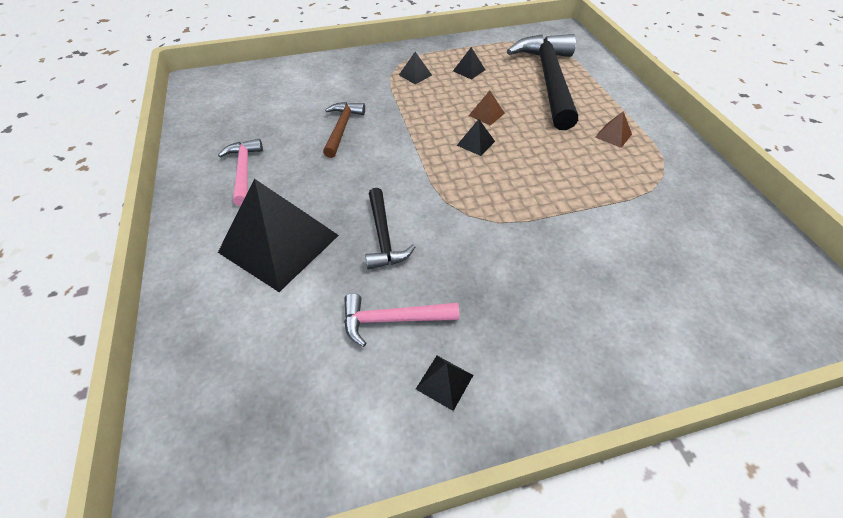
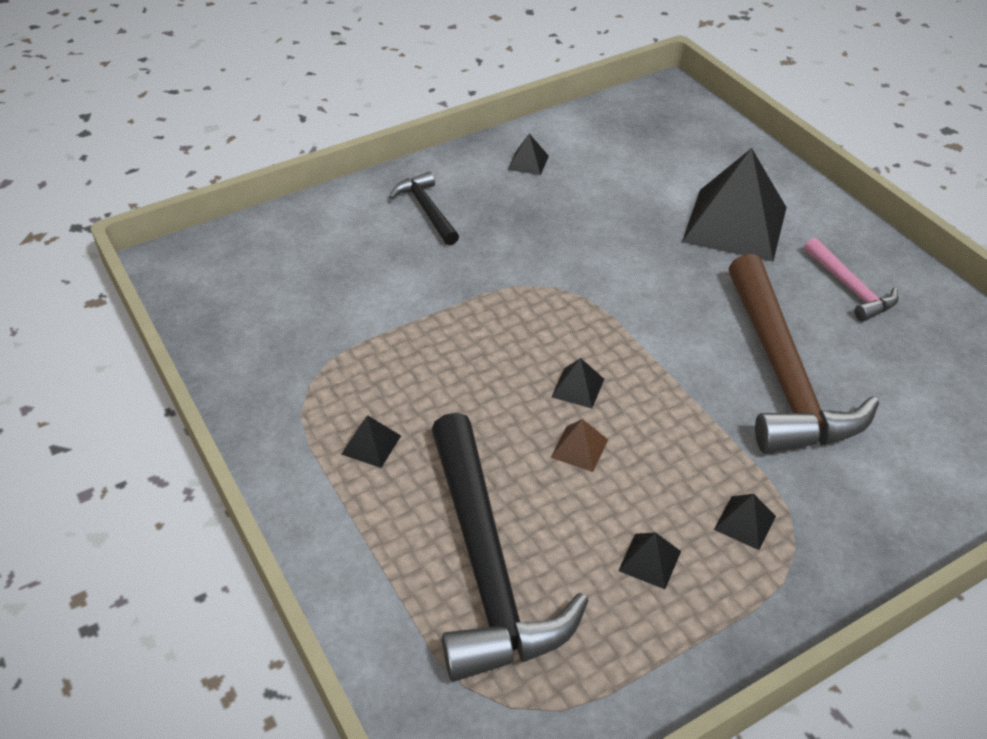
camera: 165 degrees right, 5 degrees down
(342, 129) = (782, 374): brown hammer -> brown hammer, size x2.03
(383, 236) = (635, 249): black hammer -> black hammer (427, 210)
(393, 319) = (587, 189): pink hammer -> none
(613, 135) = (371, 445): brown pyramid -> black pyramid

